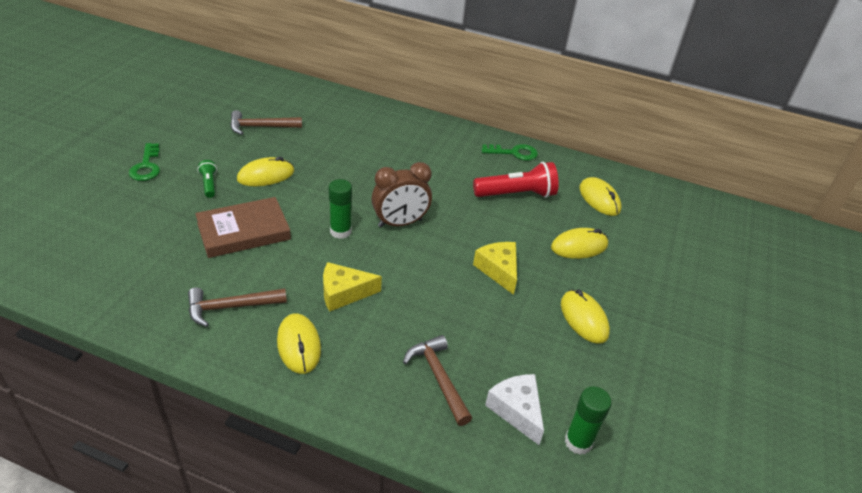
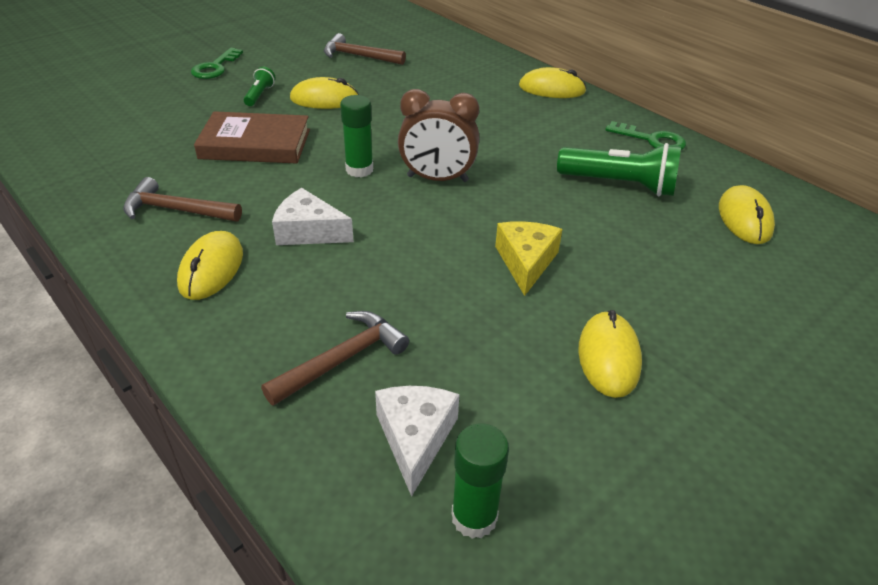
camera: 30 degrees right, 0 degrees up
(344, 293) = (309, 231): yellow cheese -> white cheese
(438, 377) = (342, 359): brown hammer -> brown hammer turned 45 degrees clockwise
(516, 194) = (619, 185): red flashlight -> green flashlight
(579, 246) = (669, 266): yellow mouse -> yellow mouse (551, 89)

